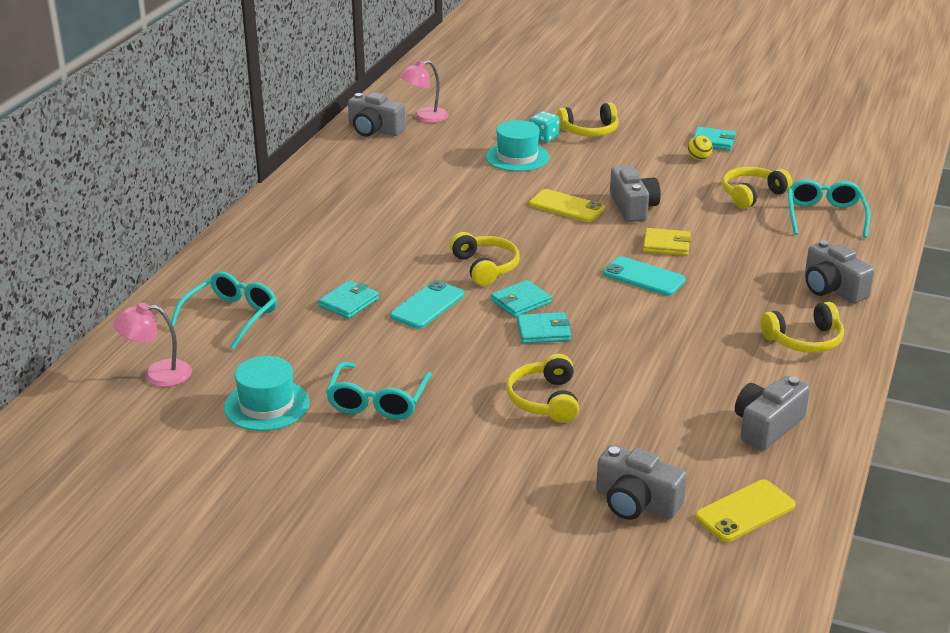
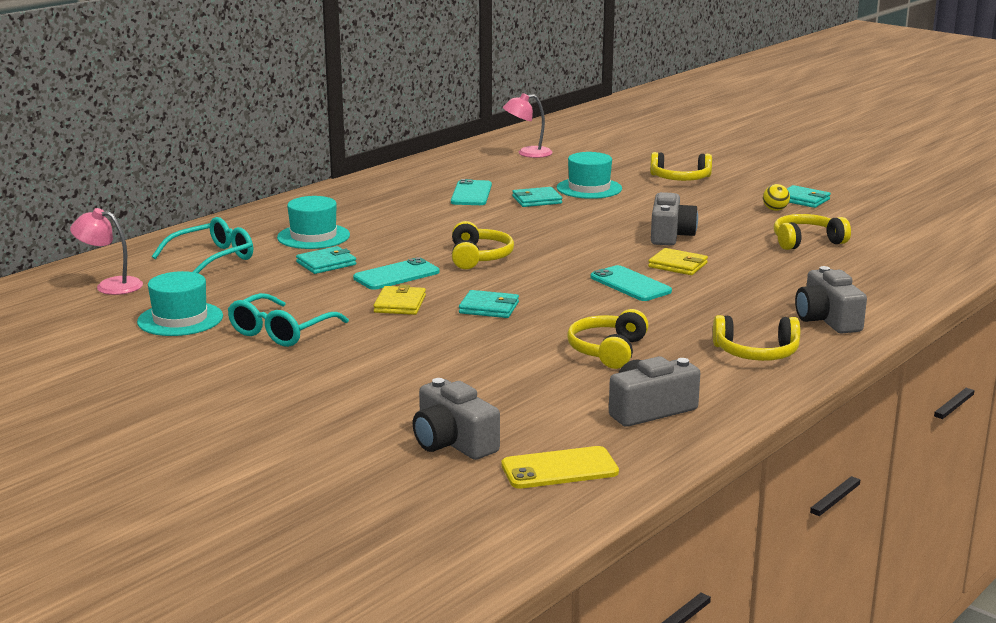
camera: 20 degrees right, 10 degrees down
(307, 268) = (313, 236): none -> turquoise hat
(374, 130) = (472, 156): grey camera -> none
(413, 182) = (471, 194): none -> turquoise phone
(460, 342) = (400, 304): none -> yellow wallet
(520, 301) = (488, 285): turquoise wallet -> turquoise wallet (537, 200)
(544, 138) = (629, 178): turquoise dice -> none
(545, 400) = (439, 355): yellow headphones -> yellow headphones (608, 351)
(566, 206) = (602, 226): yellow phone -> none
(824, 216) = (872, 266): turquoise glasses -> none

